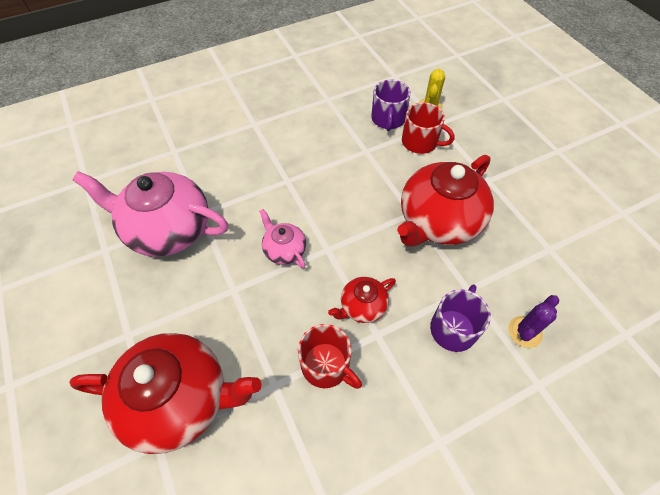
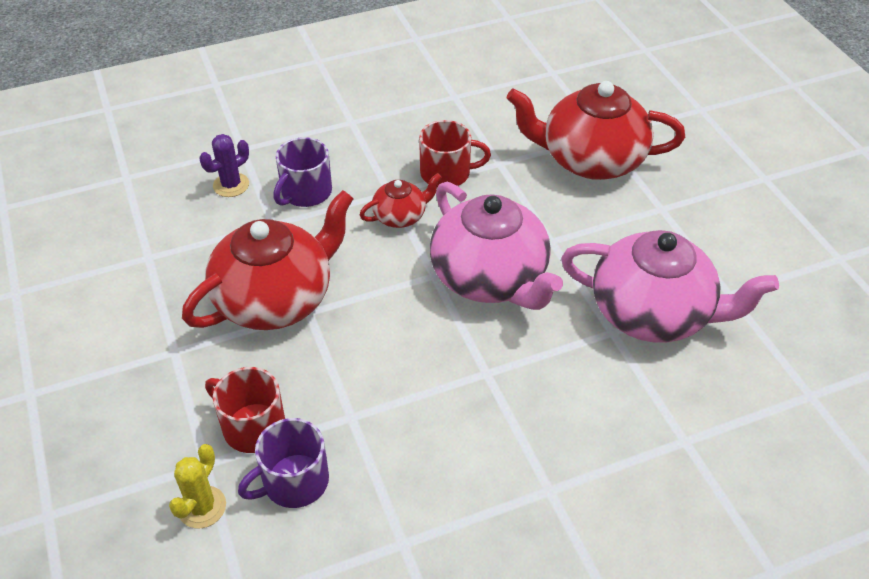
camera: 175 degrees left, 10 degrees down
(284, 250) = (490, 278): pink teapot -> pink teapot, size x2.07
(326, 365) = (446, 173): red mug -> red mug turned 135 degrees clockwise
(388, 119) = (294, 481): purple mug -> purple mug turned 135 degrees counterclockwise

